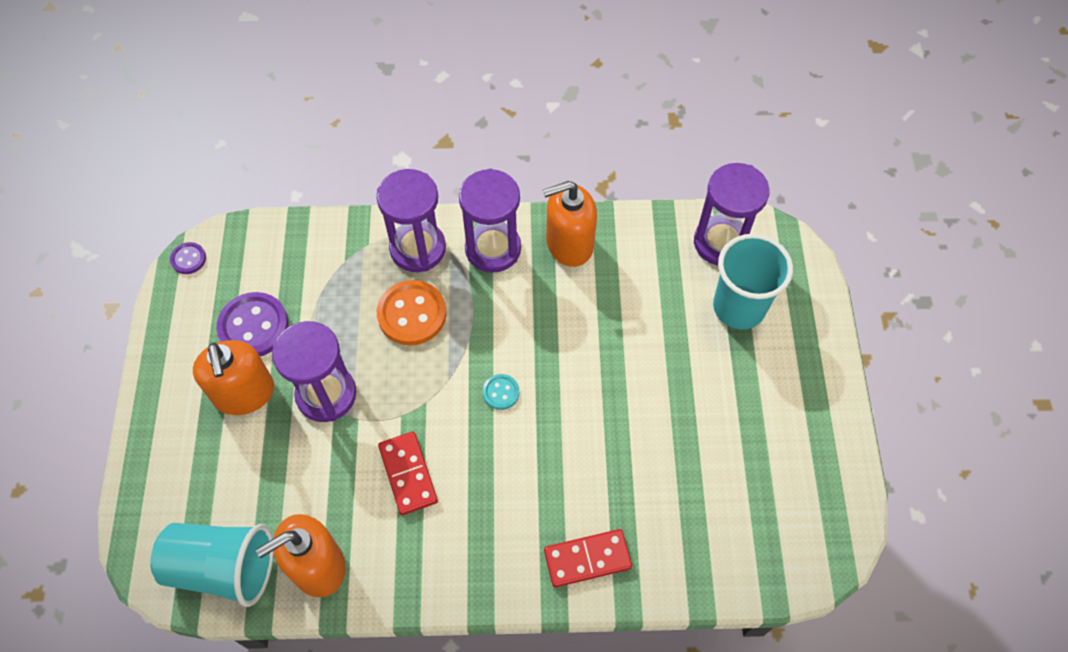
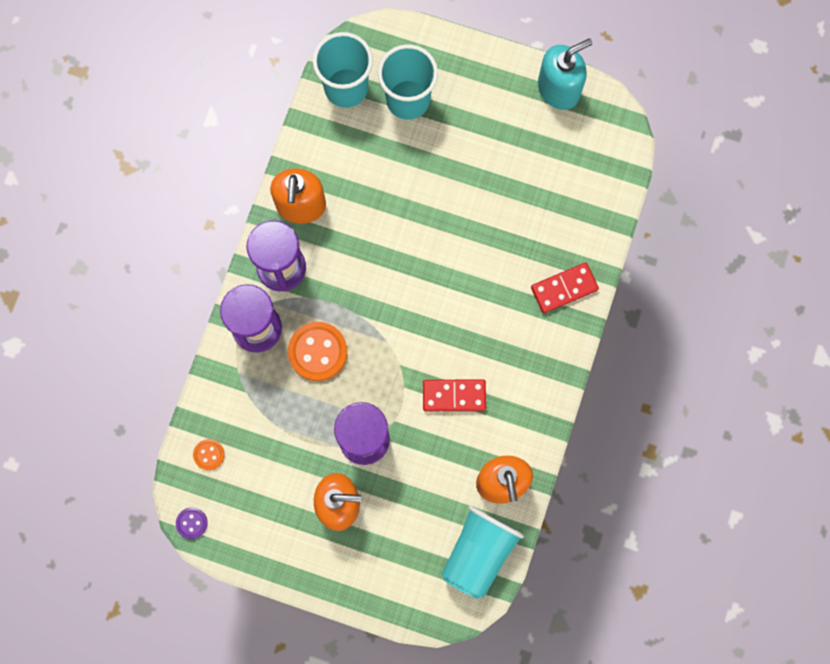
camera: 70 degrees left, 15 degrees up
(253, 326) = (280, 482): purple button -> none
(266, 250) = (209, 454): none -> orange button
(501, 392) = (412, 305): turquoise button -> none
(587, 559) = (564, 288): red domino -> red domino turned 60 degrees clockwise
(721, 242) = (346, 88): purple hourglass -> turquoise cup
(837, 467) = (559, 89): none -> turquoise soap dispenser

